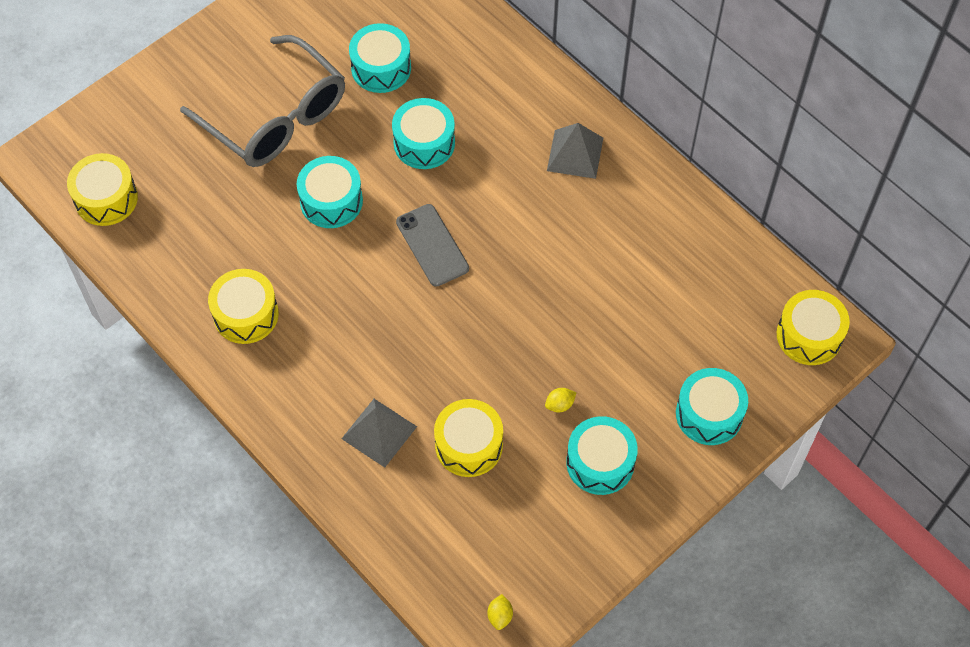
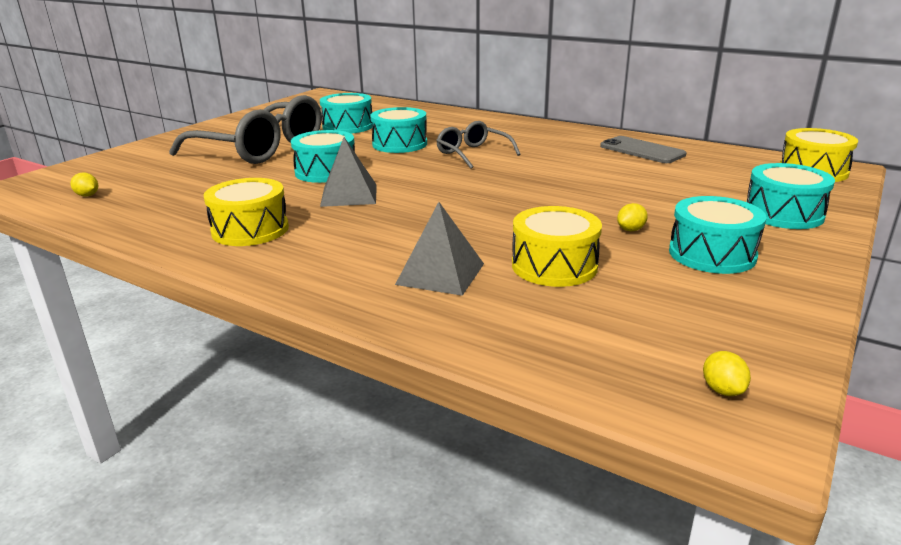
camera: 15 degrees left, 35 degrees down
(106, 198) = (87, 195): yellow drum -> yellow lemon
(432, 245) = (434, 177): grey phone -> grey phone (642, 150)
(492, 193) = (473, 154): none -> grey glasses
(575, 154) = (529, 135): grey pyramid -> grey pyramid (349, 195)

